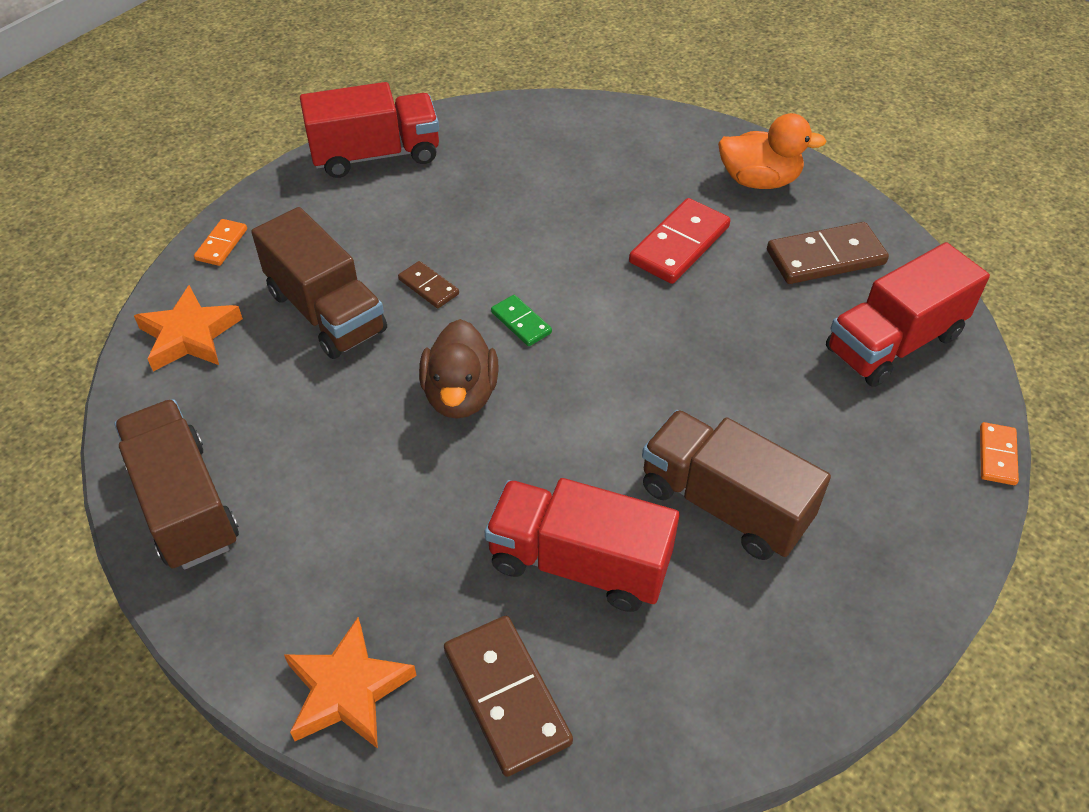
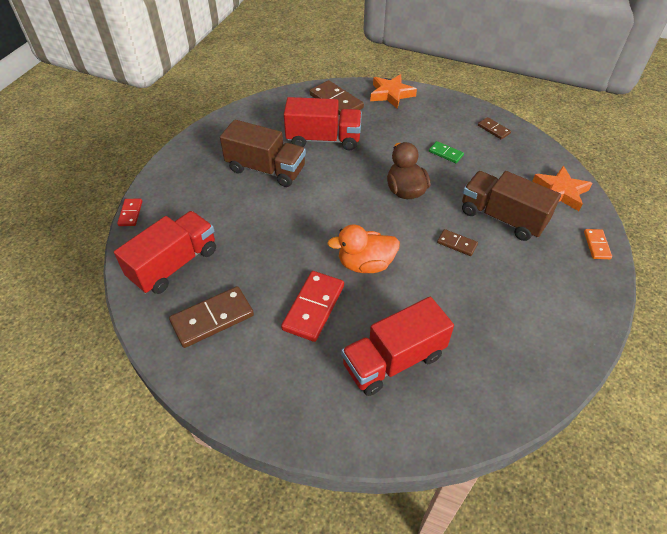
camera: 165 degrees right, 0 degrees up
(185, 504) = (493, 129): brown truck -> brown domino
(376, 155) = (562, 340): red truck -> red truck (393, 360)
(521, 322) = (393, 233): green domino -> green domino (445, 153)
(759, 181) = (262, 383): orange duck -> orange duck (365, 264)
(997, 455) = (130, 213): orange domino -> red domino

